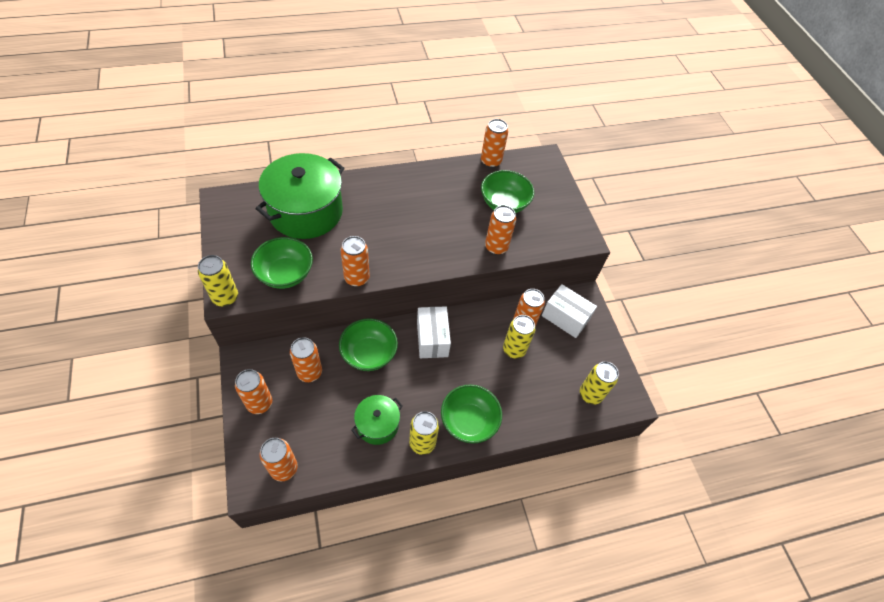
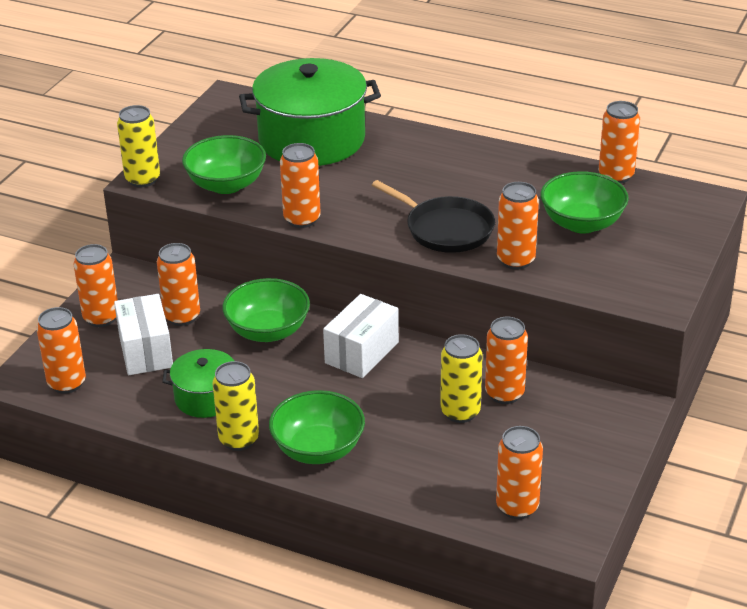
camera: 45 degrees right, 20 degrees down
(442, 243) = (446, 229): none -> black pan
(565, 318) = (576, 415): white box -> white box (145, 351)
(590, 394) = (517, 507): yellow can -> orange can

